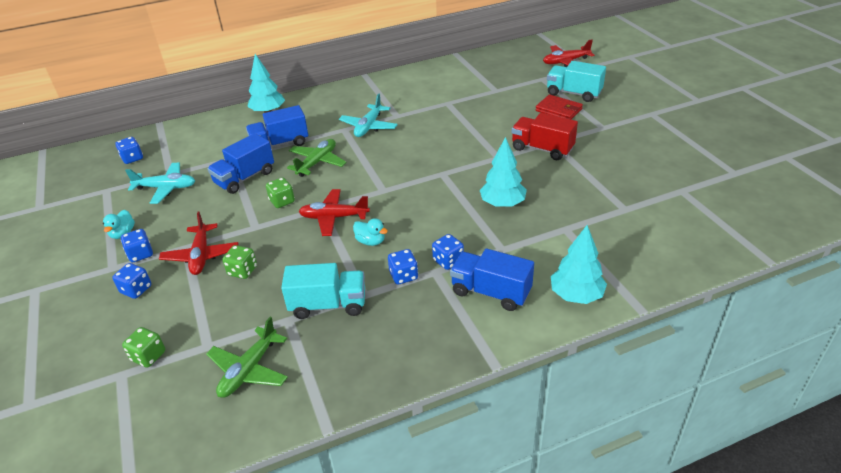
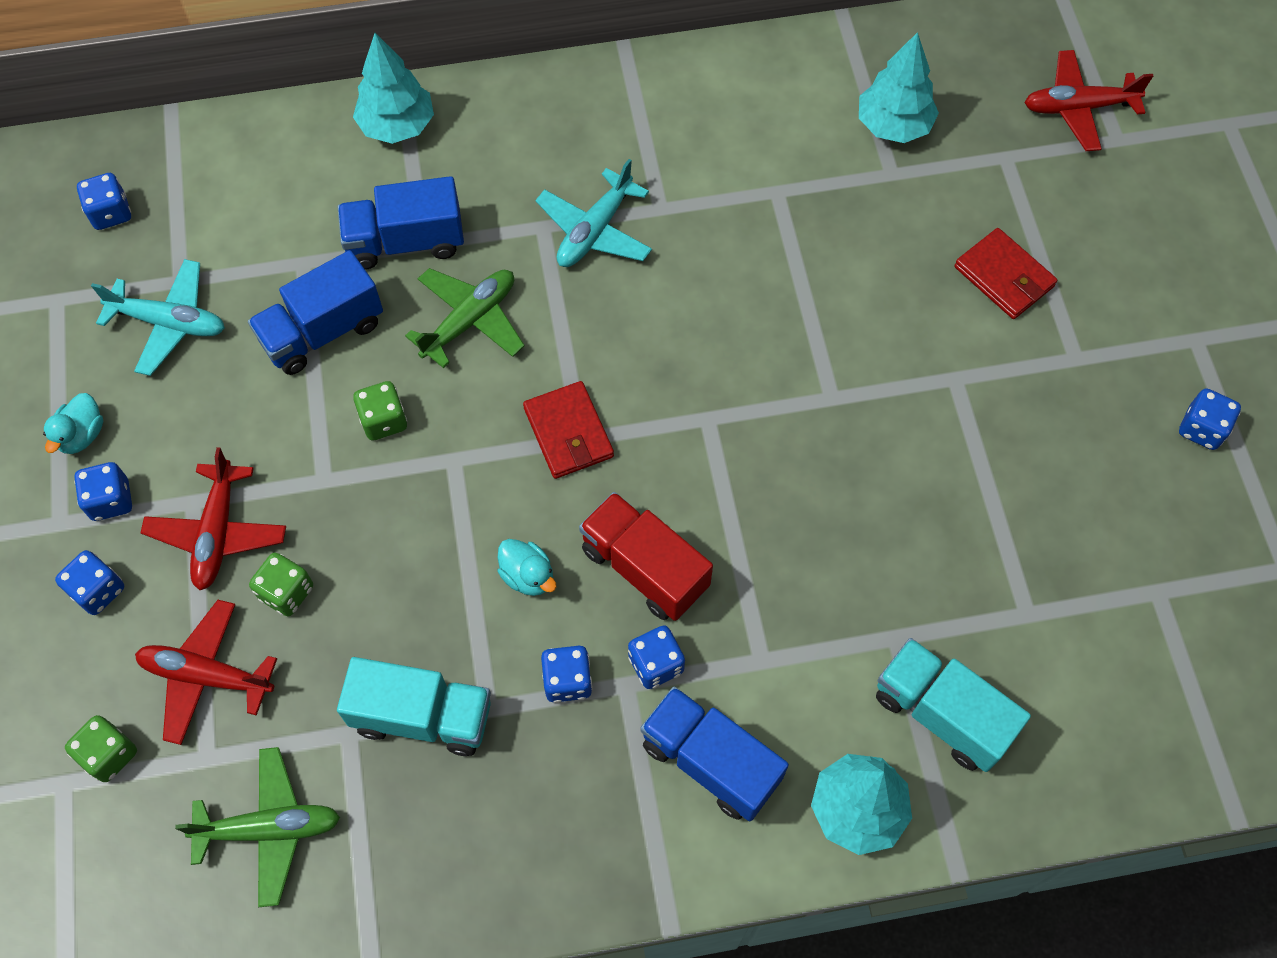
camera: 10 degrees right, 25 degrees up
(249, 370) = (269, 829): green plane -> green plane turned 135 degrees counterclockwise
(334, 217) = (473, 492): red plane -> red plane (207, 676)
(376, 189) = (568, 432): none -> red wallet
(502, 204) = (799, 537): turquoise tree -> turquoise tree (893, 125)
(542, 149) = (927, 395): red truck -> red truck (644, 568)
(573, 93) = (1055, 228): turquoise truck -> turquoise truck (941, 714)
(670, 138) = (1201, 429): none -> blue dice

